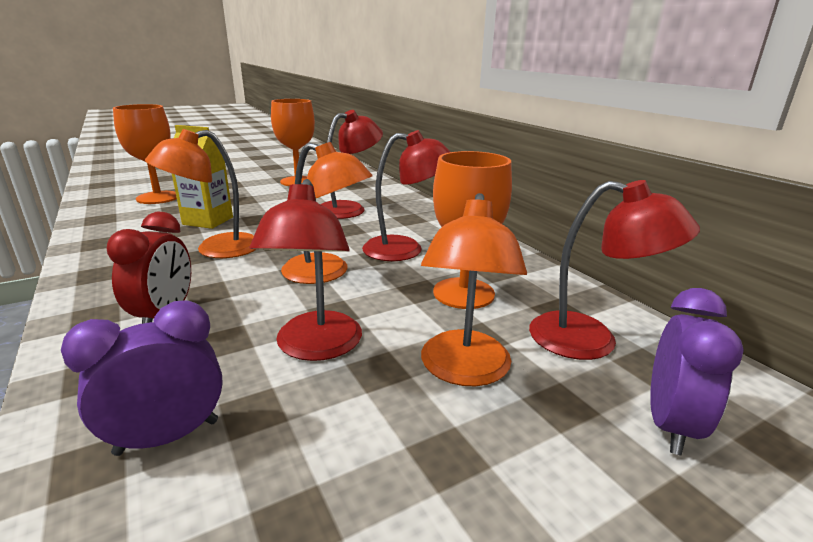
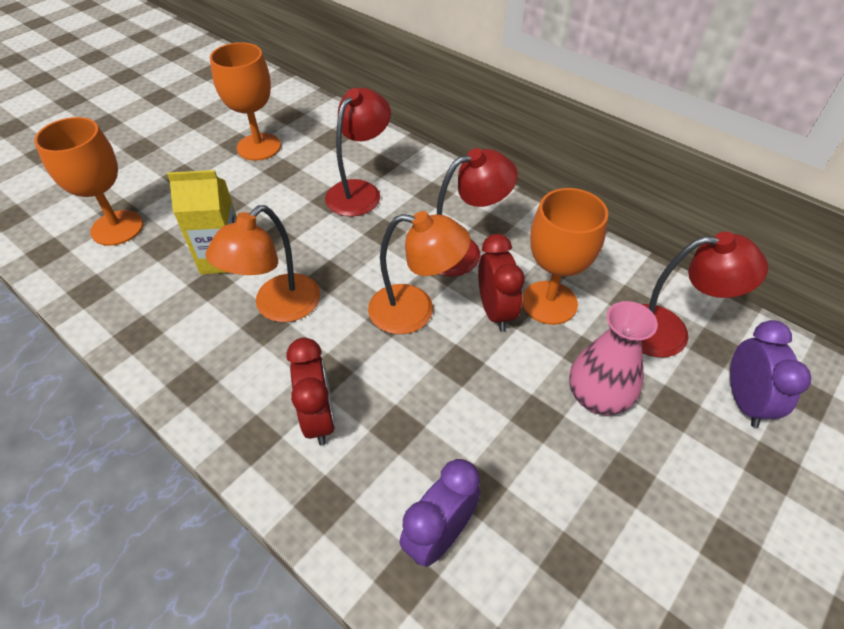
camera: 20 degrees left, 25 degrees up
(316, 347) = (475, 410): red lamp -> none
(402, 288) = (495, 311): none -> red clock
(464, 371) = (597, 397): orange lamp -> pink vase

